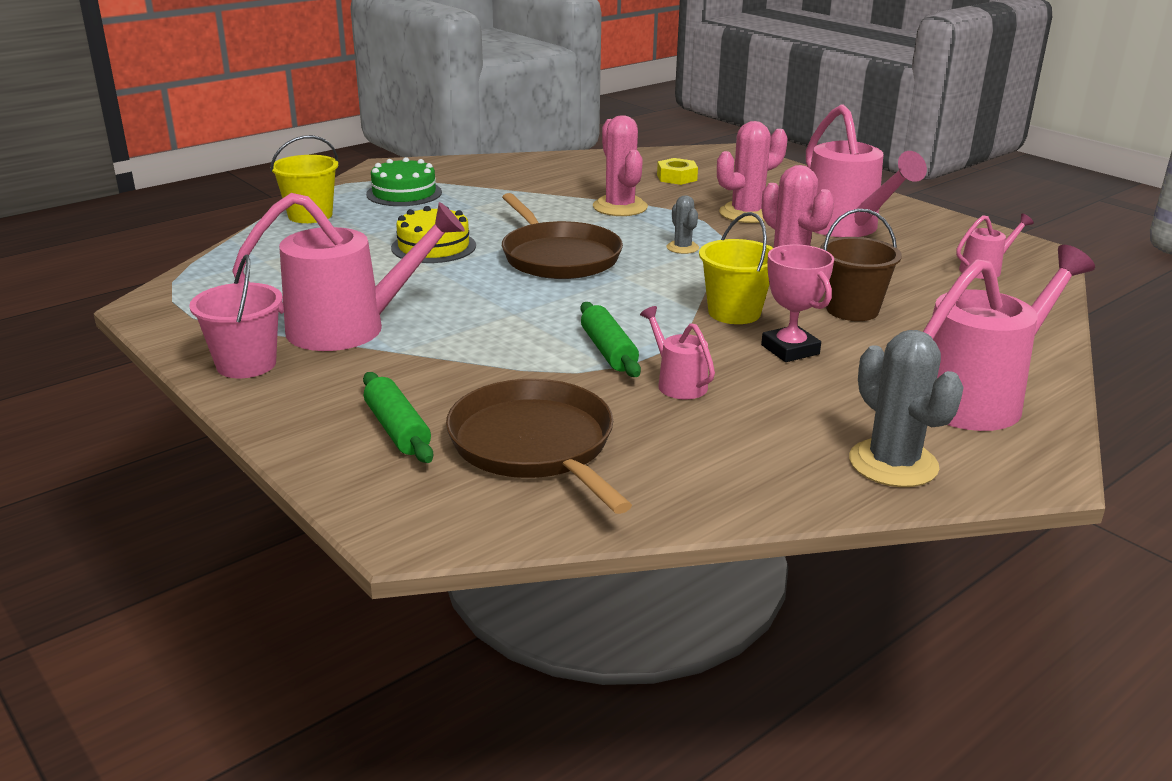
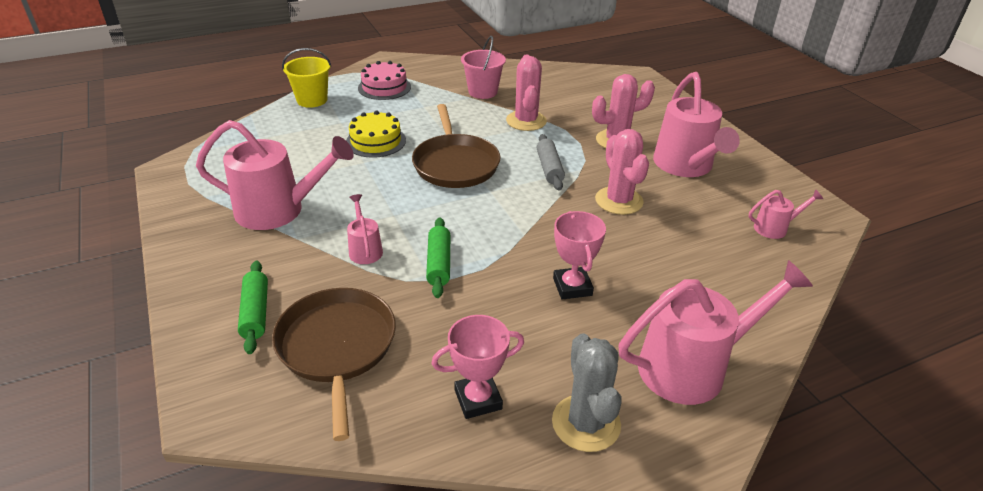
camera: 15 degrees right, 10 degrees up
(246, 364) = (196, 233): pink bucket -> pink bucket (483, 92)
(404, 193) = (384, 87): green cake -> pink cake
(676, 177) = (584, 96): yellow nut -> none
(677, 383) = (470, 305): pink watering can -> pink watering can (365, 249)
(682, 248) = (549, 168): grey cactus -> grey rolling pin
(734, 313) = (551, 241): yellow bucket -> none
(751, 464) = (478, 399): none -> pink trophy
(852, 310) = (643, 253): brown bucket -> none

